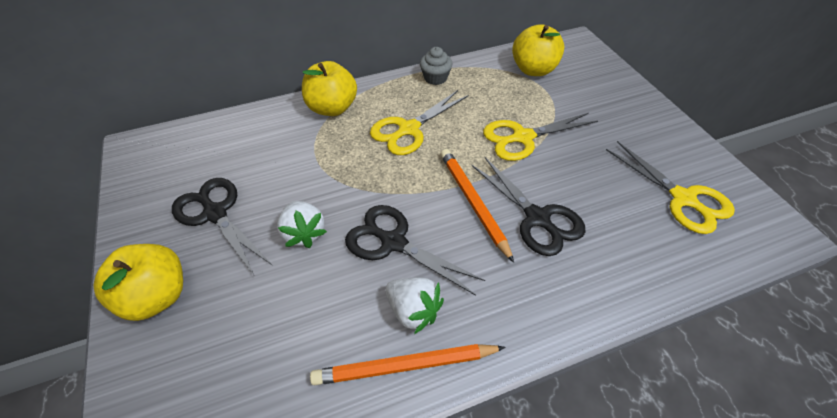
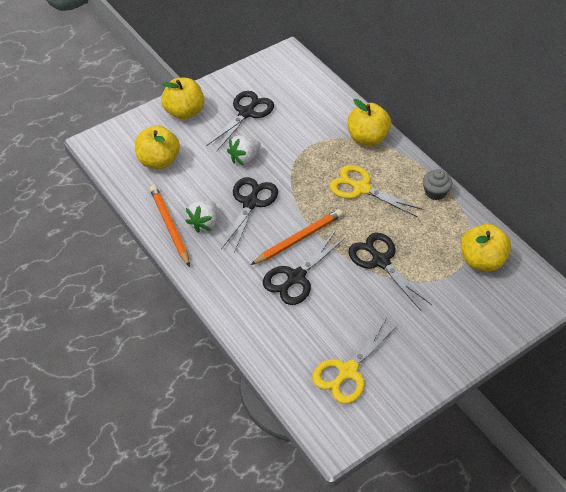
camera: 75 degrees right, 0 degrees up
(248, 359) = (158, 161): none -> yellow apple
(523, 137) = (380, 261): yellow scissors -> black scissors

